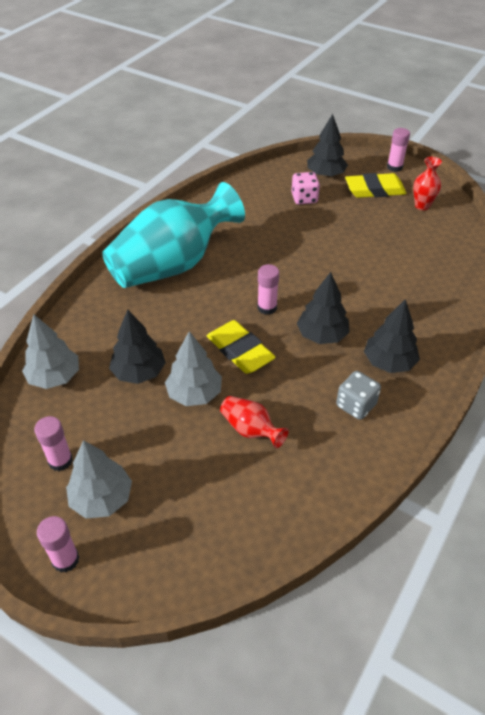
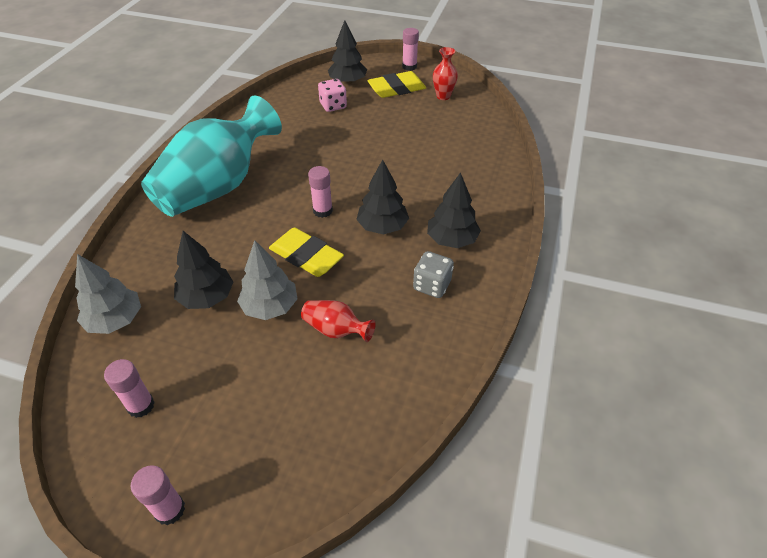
camera: 15 degrees left, 0 degrees up
(102, 498) = (196, 434): grey tree -> none

